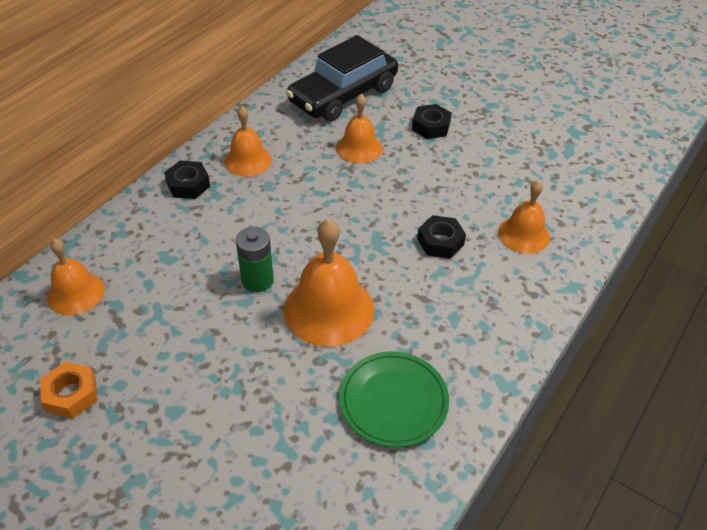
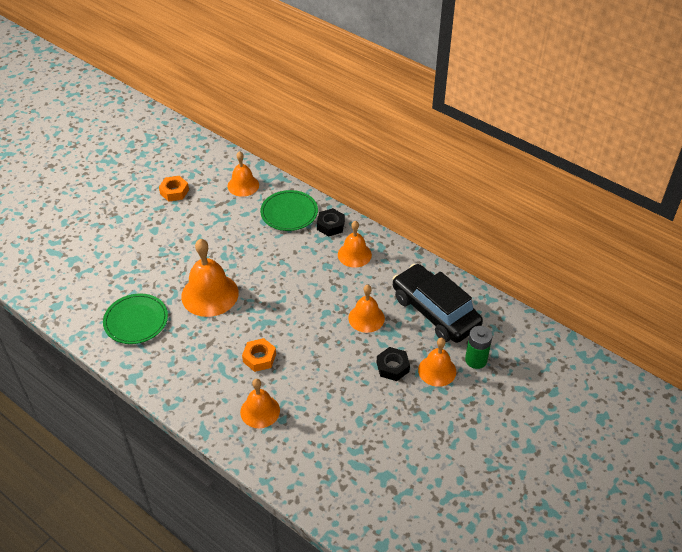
camera: 95 degrees right, 0 degrees up
(154, 230) = (289, 213): none -> green plate
(257, 280) = (239, 261): green battery -> green battery (476, 360)
(429, 95) = (437, 370): none -> orange bell
(440, 242) = (259, 358): black nut -> orange nut

